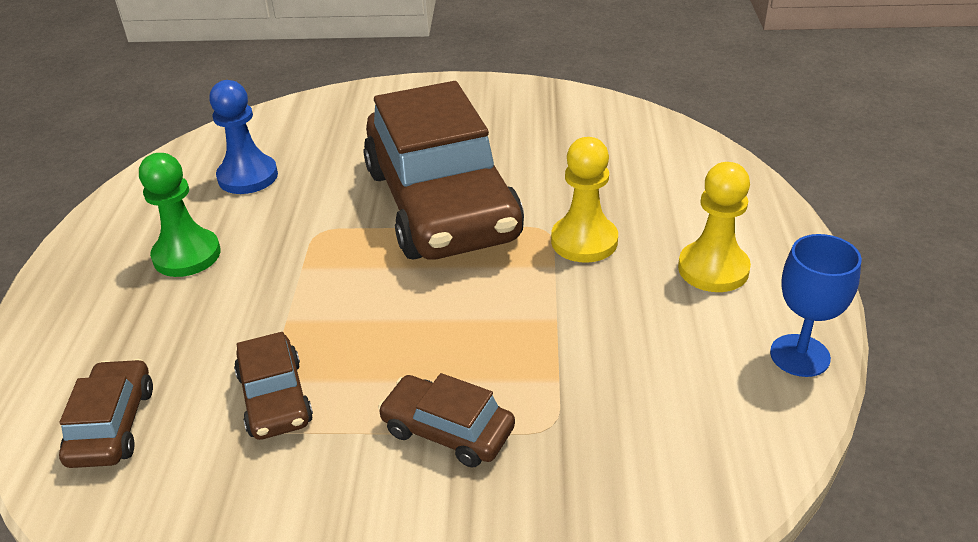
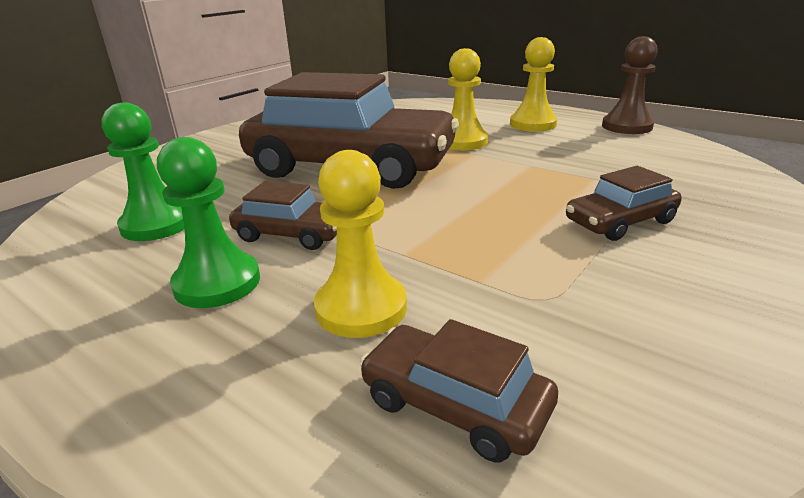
camera: 55 degrees left, 10 degrees down
(194, 336) = (361, 308): none -> yellow pawn
(248, 177) = (157, 224): blue pawn -> green pawn
(275, 398) = (513, 283): brown car -> brown car (292, 233)
(799, 355) = (627, 126): blue goblet -> brown pawn

